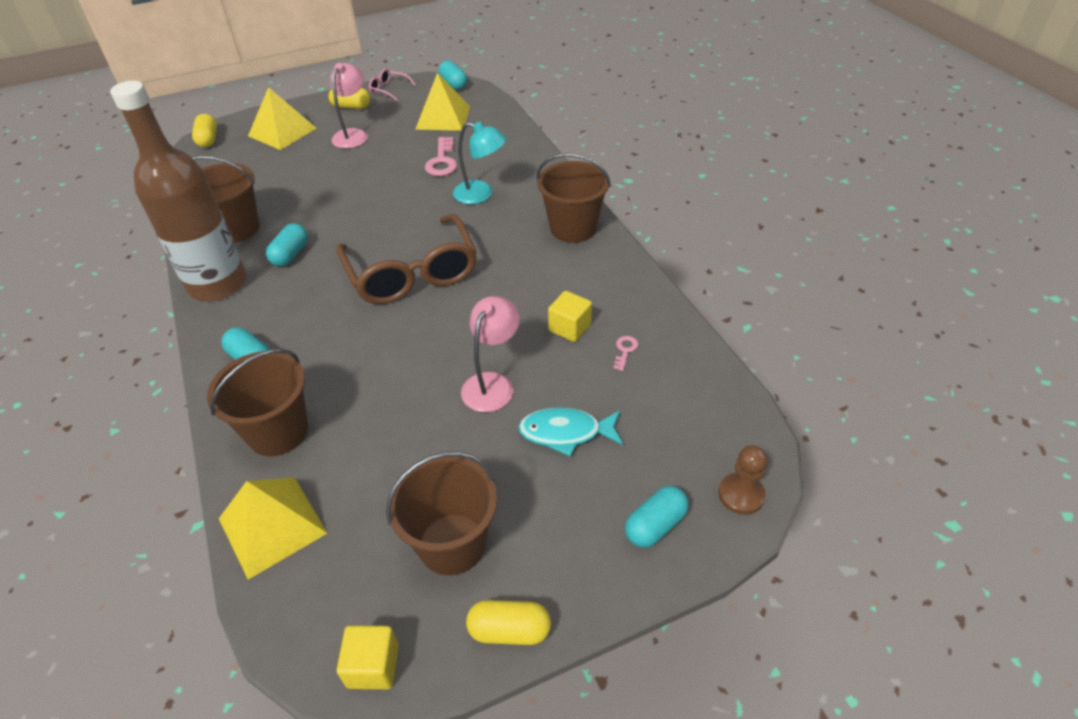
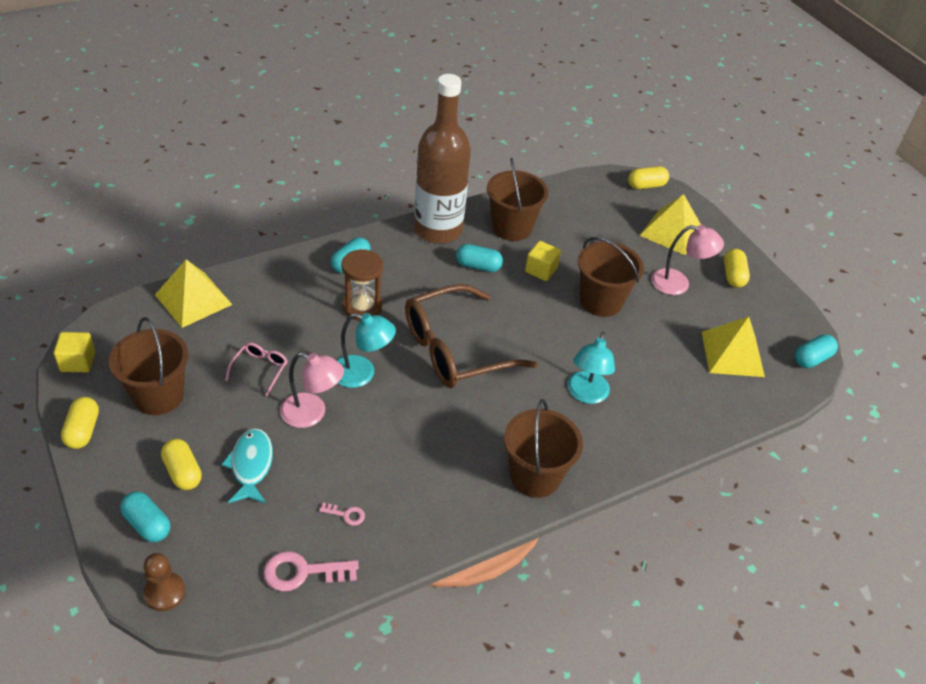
camera: 80 degrees right, 0 degrees up
(278, 432) = (275, 289): brown bucket -> brown bucket (601, 301)
(331, 346) = (362, 307): none -> brown hourglass
(389, 89) = (779, 302): pink glasses -> pink glasses (260, 369)
(438, 344) = (362, 374): none -> turquoise lamp
(442, 161) = (642, 359): pink key -> pink key (302, 572)
(569, 328) = (379, 470): yellow cube -> yellow cube (541, 270)
(577, 499) = (183, 472): none -> yellow capsule

